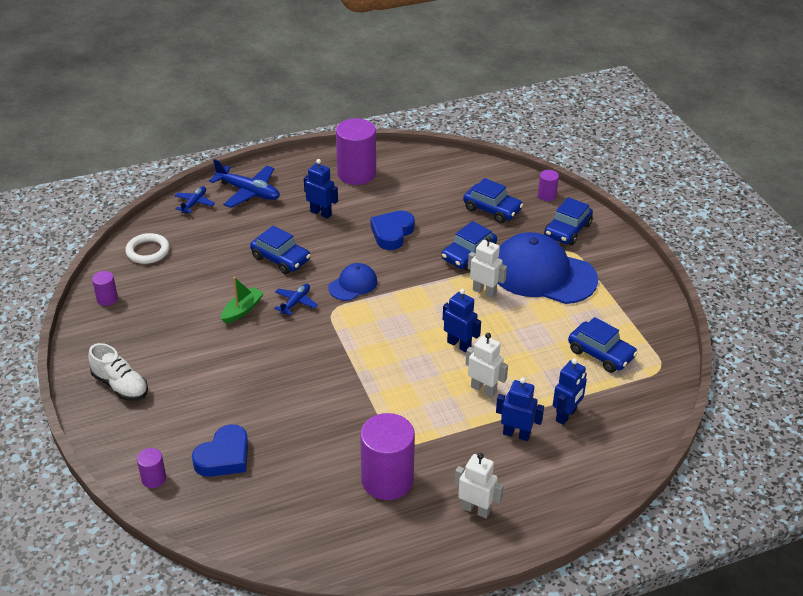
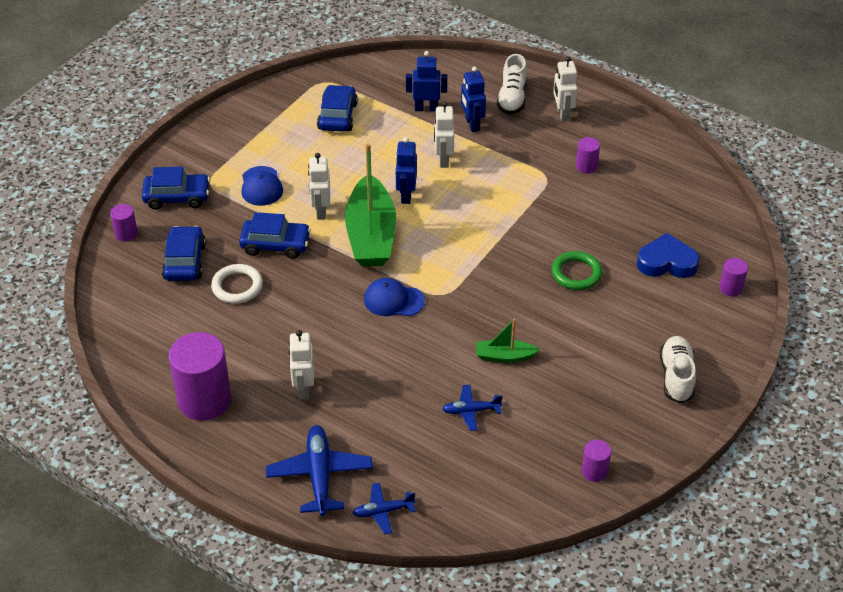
camera: 125 degrees left, 5 degrees up
(148, 251) = (498, 493): white ring -> white ring (237, 286)
(273, 393) = (576, 273): none -> green ring
(281, 259) = (406, 374): blue car -> none
(296, 302) = (457, 325): blue plane -> blue plane (471, 411)
(321, 213) = (303, 388): blue robot -> white robot
(387, 480) = (586, 166): purple cylinder -> purple cylinder, size x0.47
(392, 233) = (289, 314): blue heart -> none
(432, 305) = (371, 235): none -> green boat
(532, 485) = (512, 98): none -> white shoe
(543, 274) = (261, 186): blue cap -> blue cap, size x0.48

